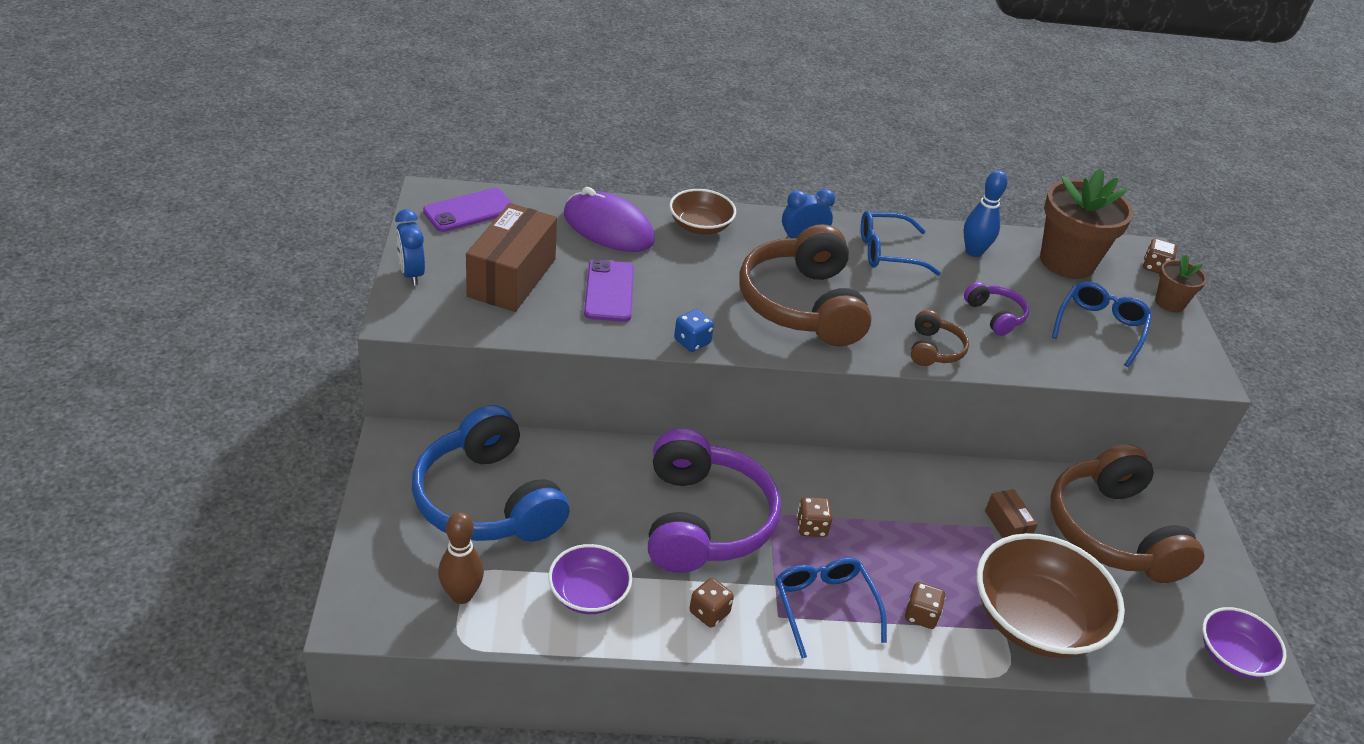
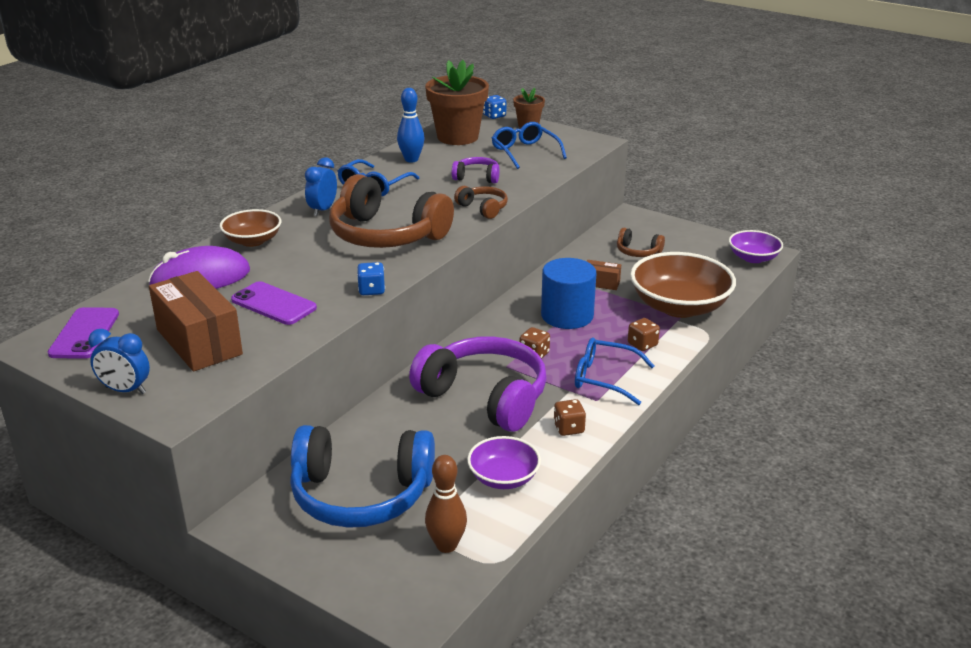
camera: 50 degrees left, 10 degrees down
(910, 523) = (567, 315): none -> blue cylinder
(1112, 532) = (638, 252): brown headphones -> brown headphones, size x0.45
(1154, 267) = (494, 116): brown dice -> blue dice

